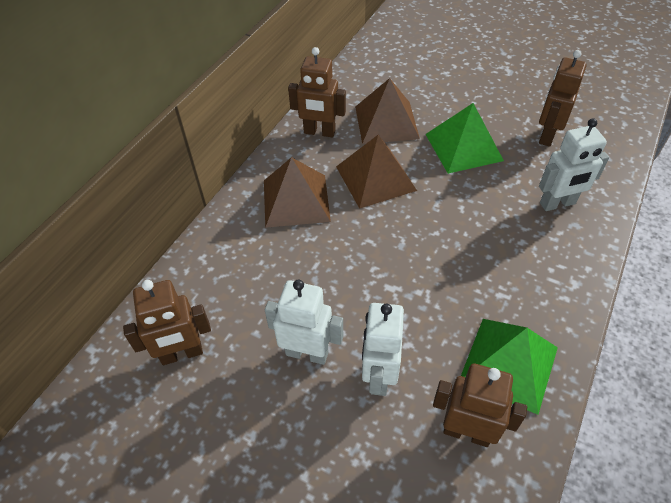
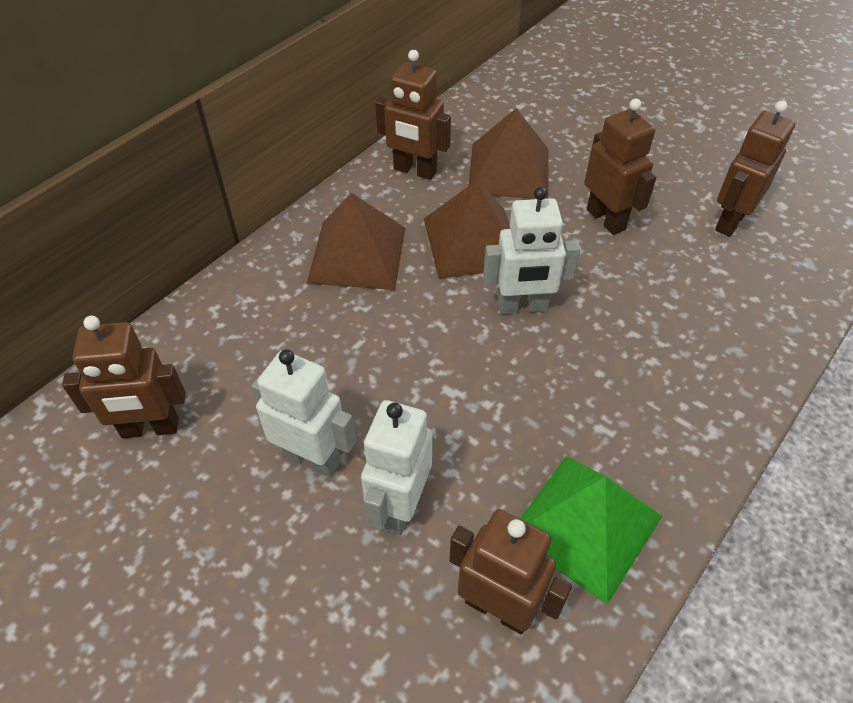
camera: 10 degrees right, 0 degrees up
(463, 147) = (606, 219): green pyramid -> brown robot
(557, 204) = (719, 317): white robot -> white robot (522, 307)

